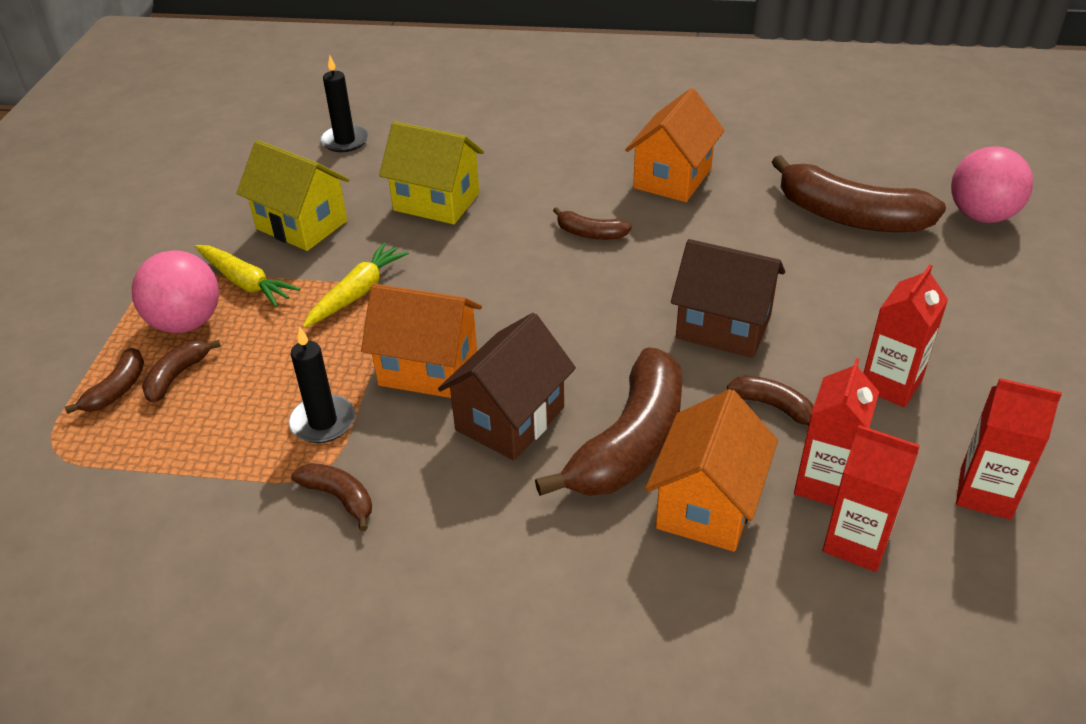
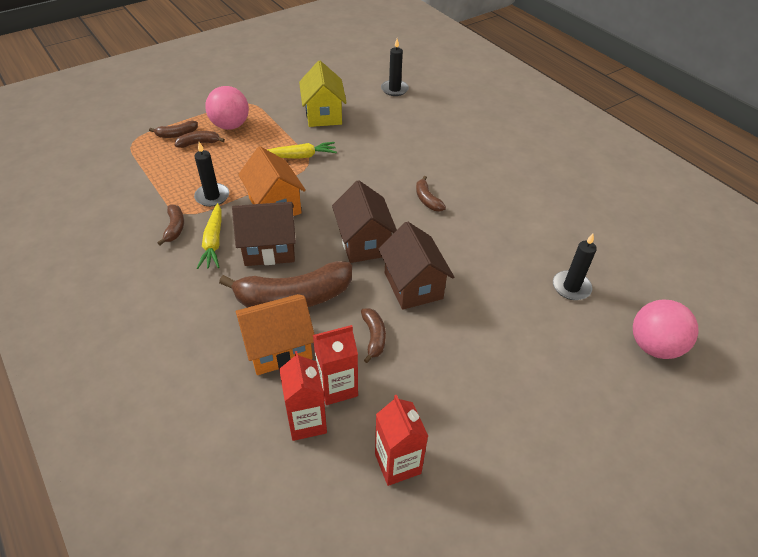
camera: 45 degrees right, 5 degrees up
(245, 282) = (270, 124): yellow carrot -> yellow carrot (213, 242)
(436, 202) = (387, 140): yellow house -> none
(602, 326) = (364, 242): none -> brown house
(672, 178) = (510, 202): orange house -> none
(850, 216) = (571, 287): brown banana -> black candle
(890, 384) = (443, 377): red carton -> none

